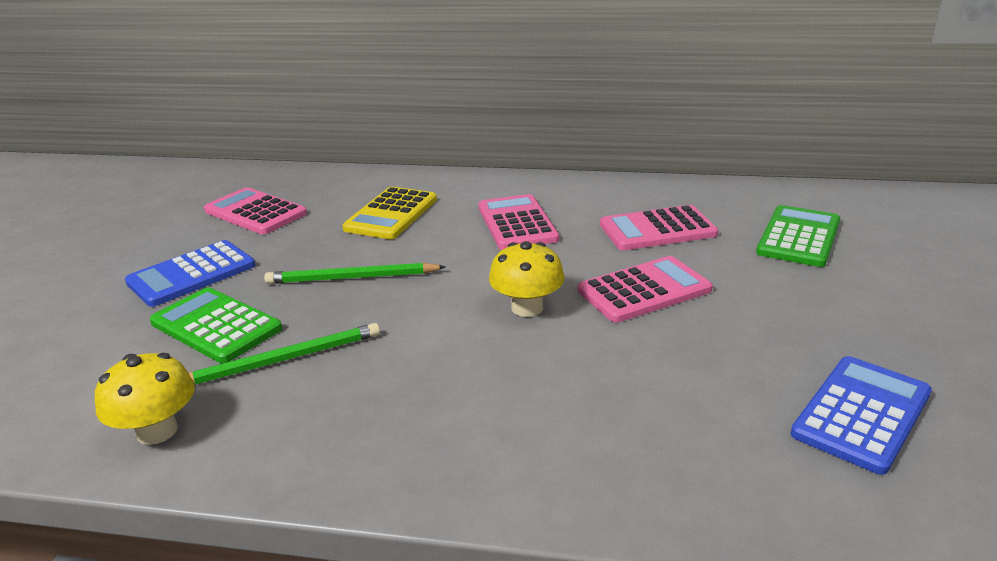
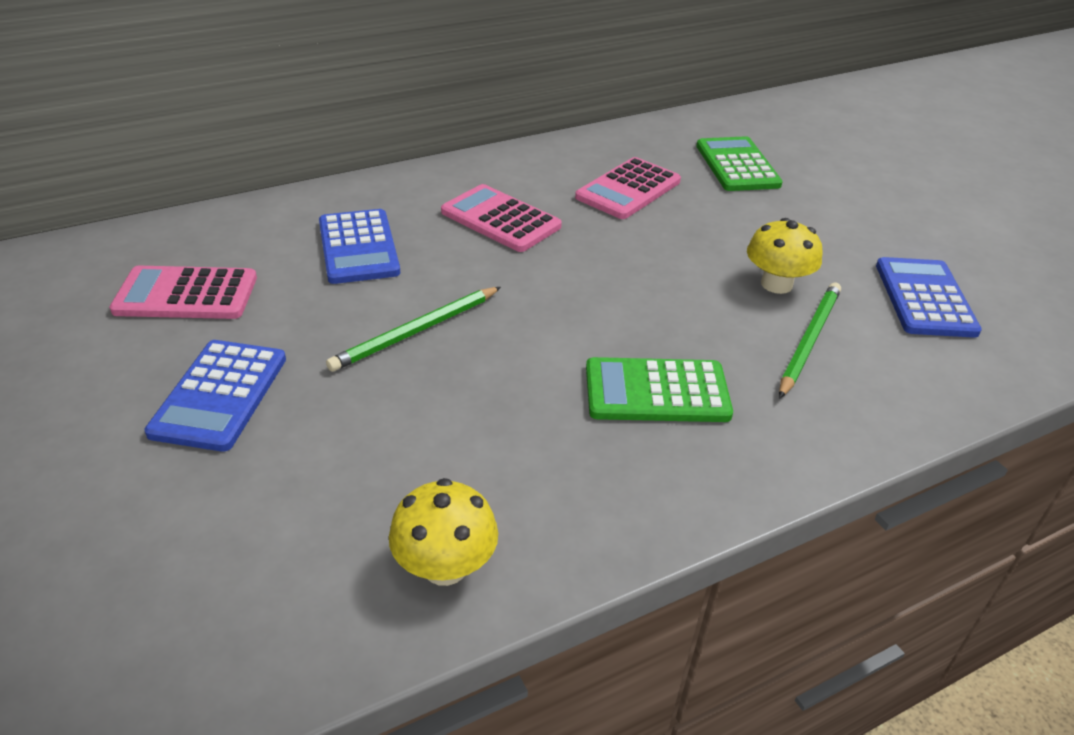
camera: 40 degrees left, 10 degrees up
(216, 326) = (343, 438): green calculator -> green calculator (656, 391)
(283, 359) = (467, 441): green pencil -> green pencil (809, 340)
(391, 214) = (358, 247): yellow calculator -> blue calculator
(527, 308) = (617, 301): yellow mushroom -> yellow mushroom (776, 284)
(644, 290) = (686, 252): pink calculator -> none

